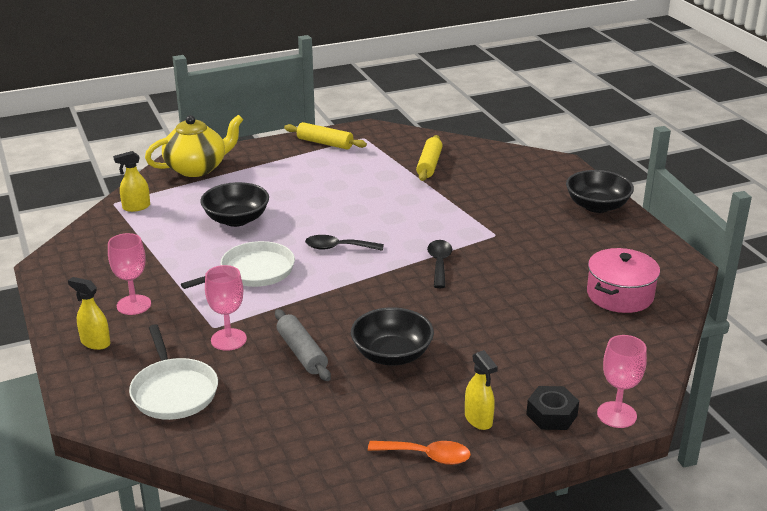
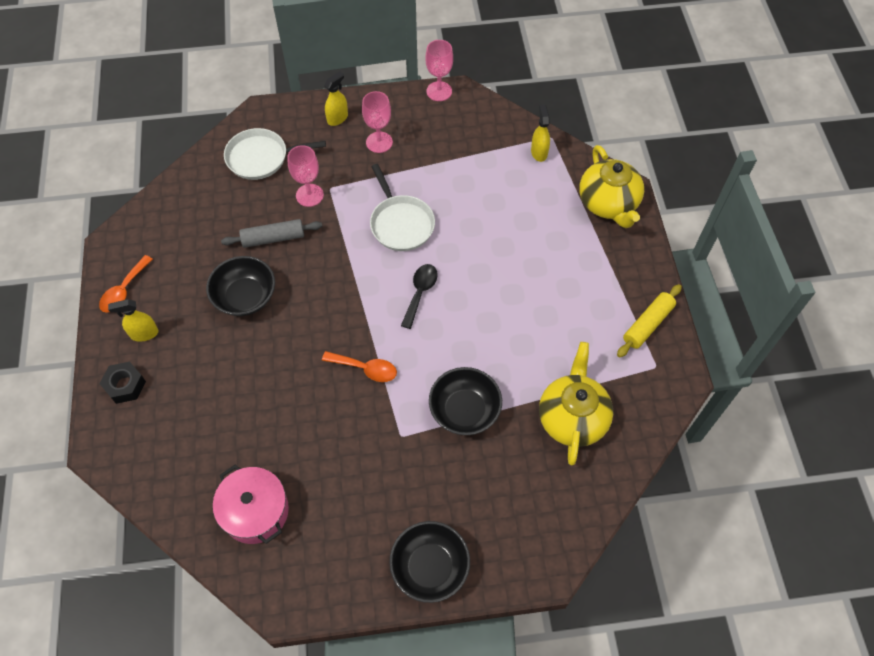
camera: 105 degrees right, 30 degrees up
(236, 219) = (495, 222): black bowl -> black bowl (464, 410)
(429, 165) = (572, 417): yellow rolling pin -> yellow teapot
(439, 263) = (365, 369): black spoon -> orange spoon
(616, 415) = (102, 432): pink goblet -> pink goblet (439, 91)

